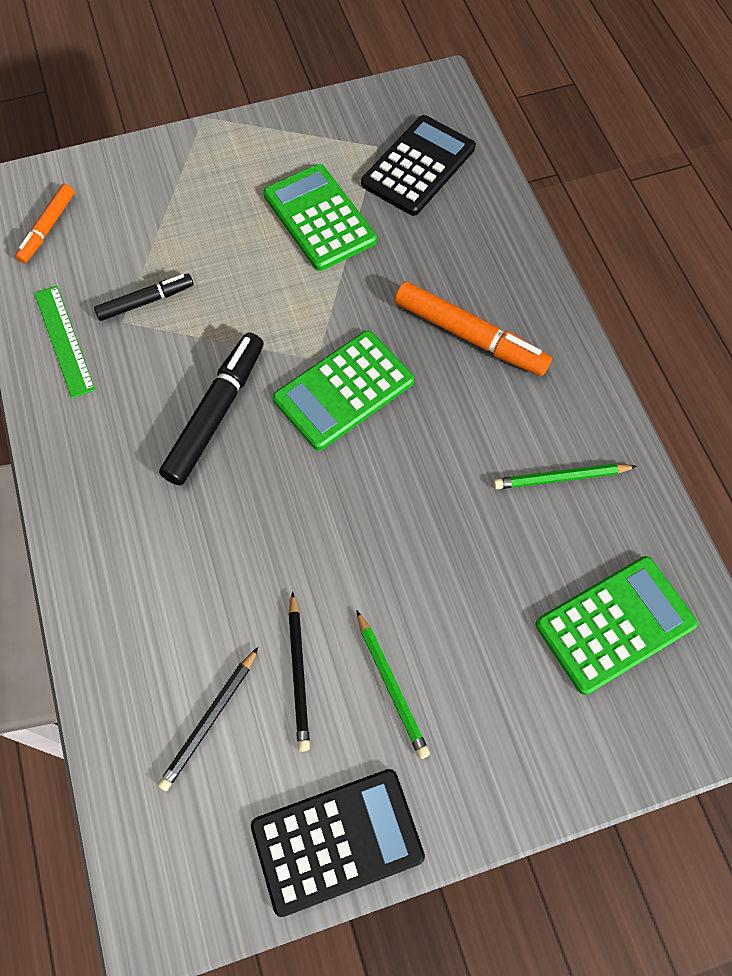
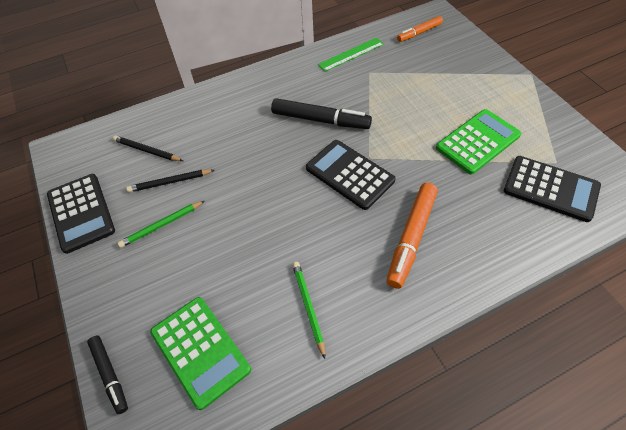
camera: 85 degrees right, 10 degrees down
(47, 228) = (419, 33): orange marker -> orange marker turned 45 degrees counterclockwise
(146, 302) = (385, 78): black marker -> black marker (110, 375)
(344, 390) = (349, 174): green calculator -> black calculator

